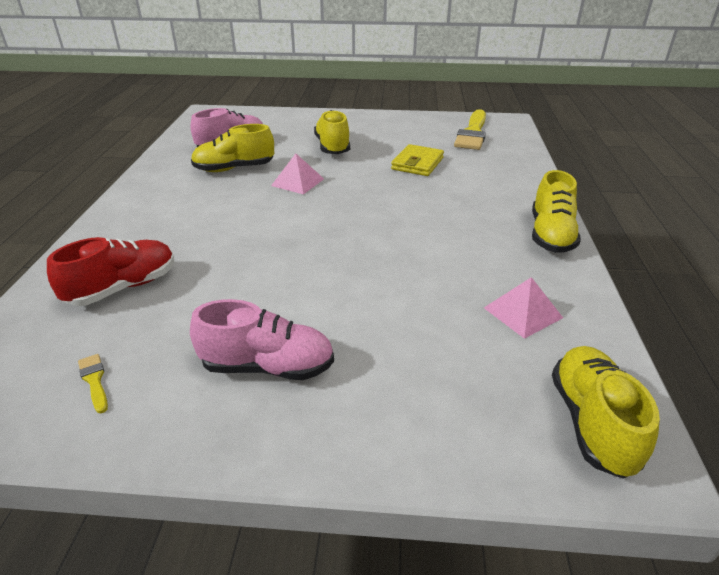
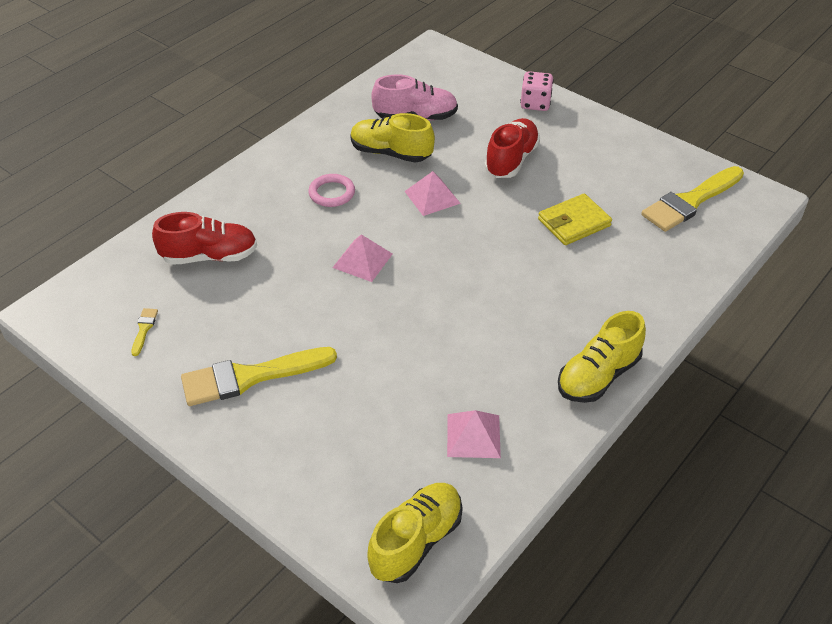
camera: 35 degrees right, 10 degrees up
(208, 205) = (332, 193): none -> pink ring
(268, 366) = (250, 377): pink shoe -> yellow brush
(284, 236) = (362, 260): none -> pink pyramid
(313, 118) = (535, 103): none -> pink dice
(332, 147) = (511, 160): yellow shoe -> red shoe

